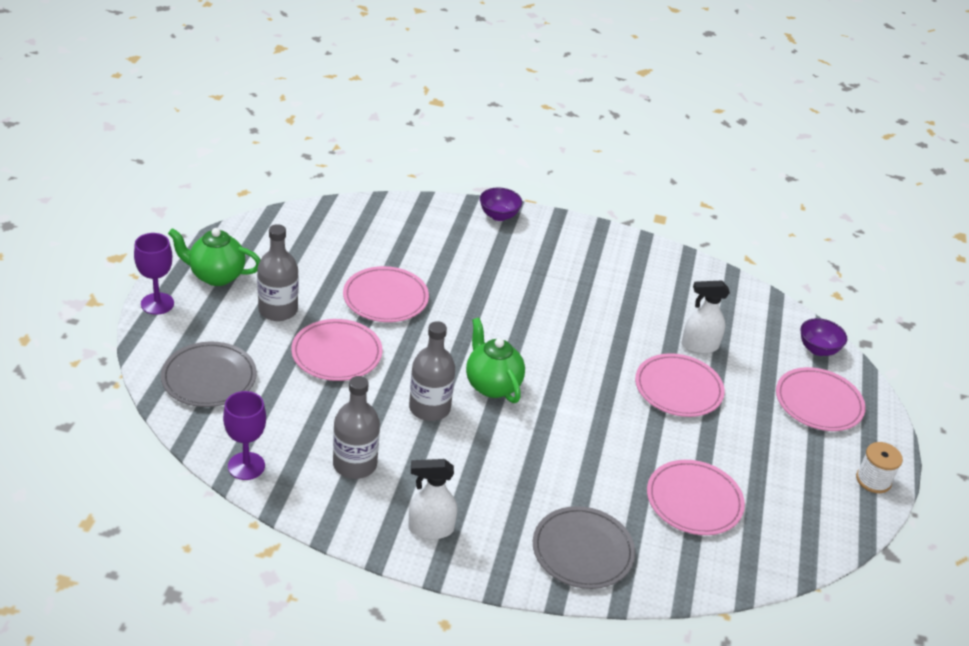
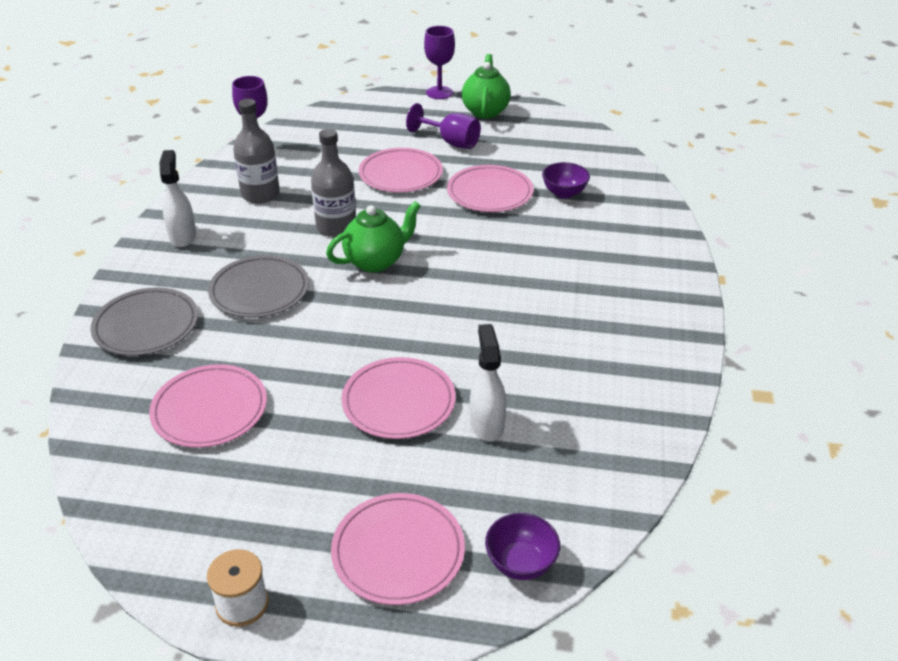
camera: 90 degrees right, 0 degrees up
(209, 378) = (356, 122): grey plate -> grey plate (259, 290)
(278, 310) = (450, 142): grey bottle -> purple goblet
(499, 216) = (672, 254): purple bowl -> purple bowl (564, 193)

